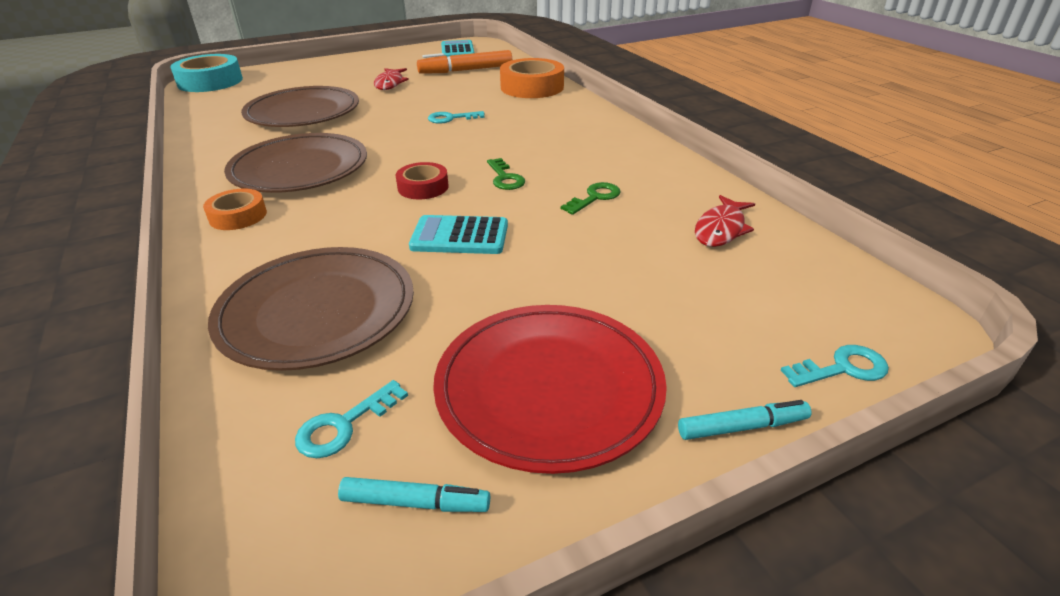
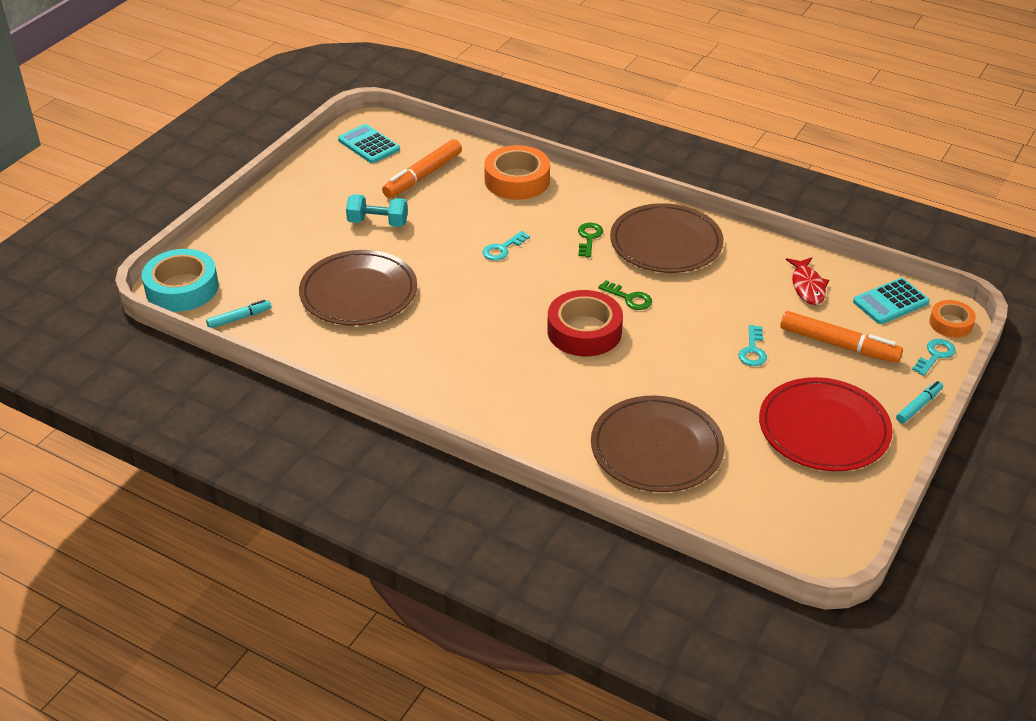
camera: 35 degrees left, 5 degrees up
(238, 216) = (493, 413): orange tape -> orange tape (951, 323)
(299, 169) = (465, 354): brown plate -> brown plate (666, 243)
(344, 425) = (757, 492): turquoise key -> turquoise key (753, 350)
(390, 83) = (378, 222): red fish -> turquoise dumbbell
(415, 502) = (828, 503): turquoise marker -> turquoise marker (239, 318)
(423, 187) = (584, 331): red tape -> red tape, size x1.75
(460, 236) = (665, 361): turquoise calculator -> turquoise calculator (890, 302)
(595, 197) = (708, 291): green key -> green key (589, 238)
(695, 298) = (838, 344): none -> orange marker

